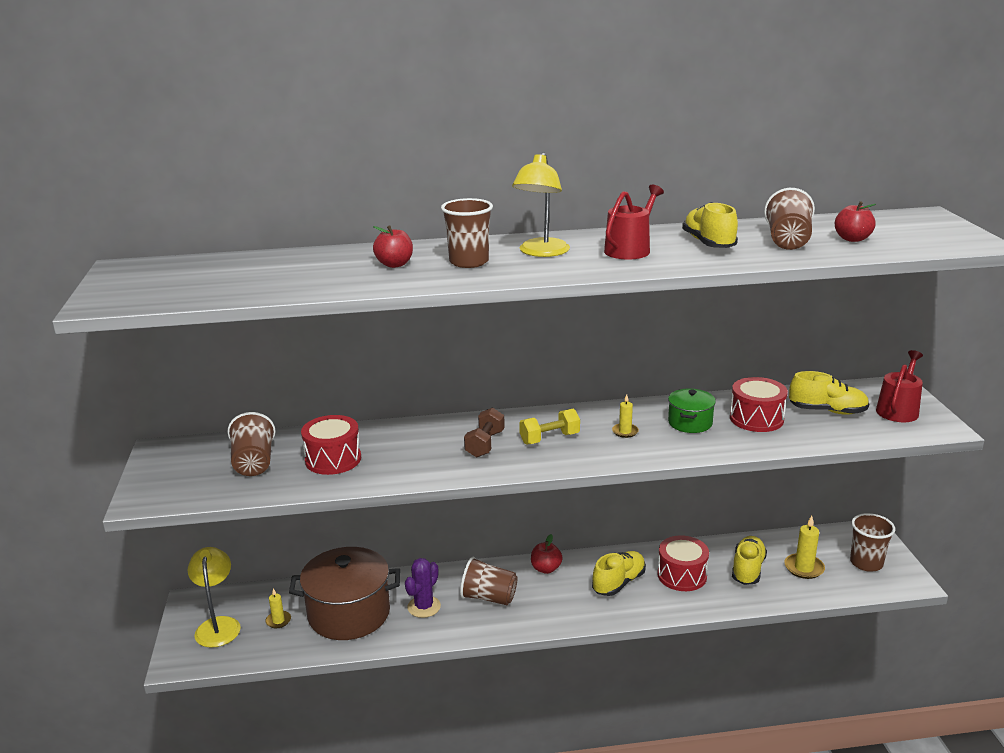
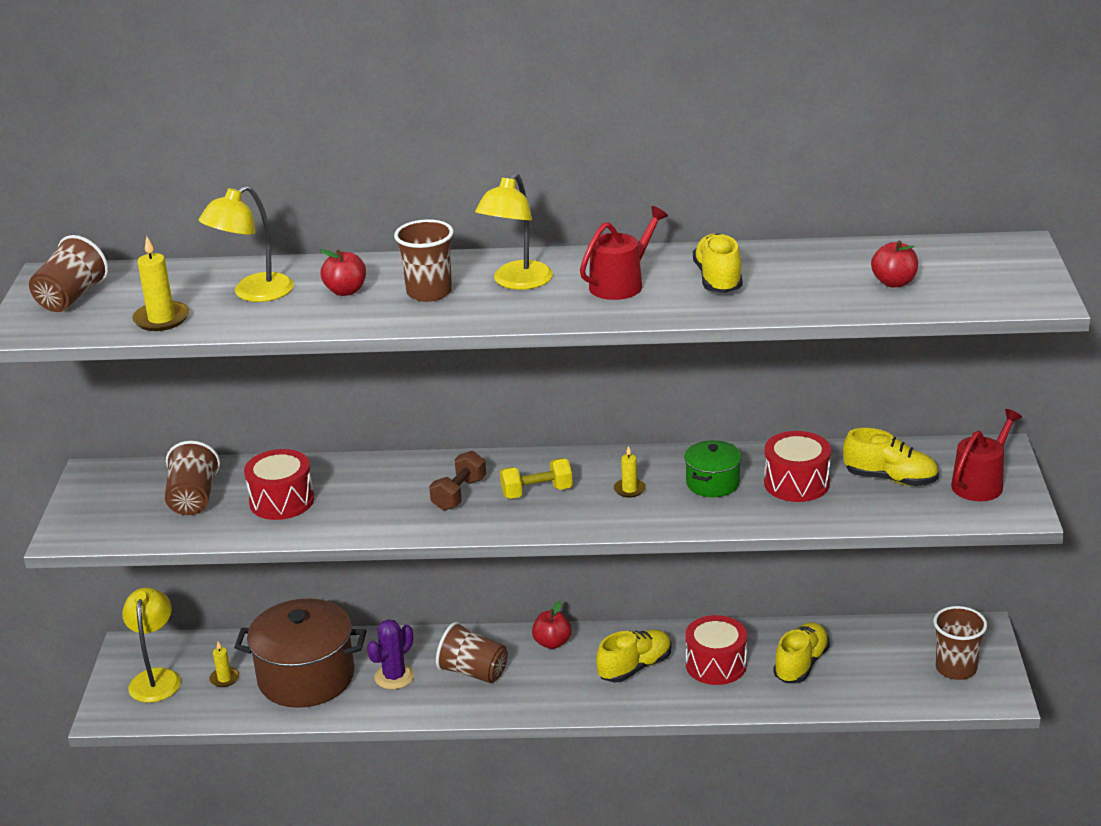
camera: 10 degrees right, 5 degrees up
(312, 270) = (253, 293): none -> yellow lamp
(787, 241) = (814, 281): brown cup -> brown cup (71, 298)
(804, 568) = (873, 668): yellow candle -> yellow candle (161, 319)

